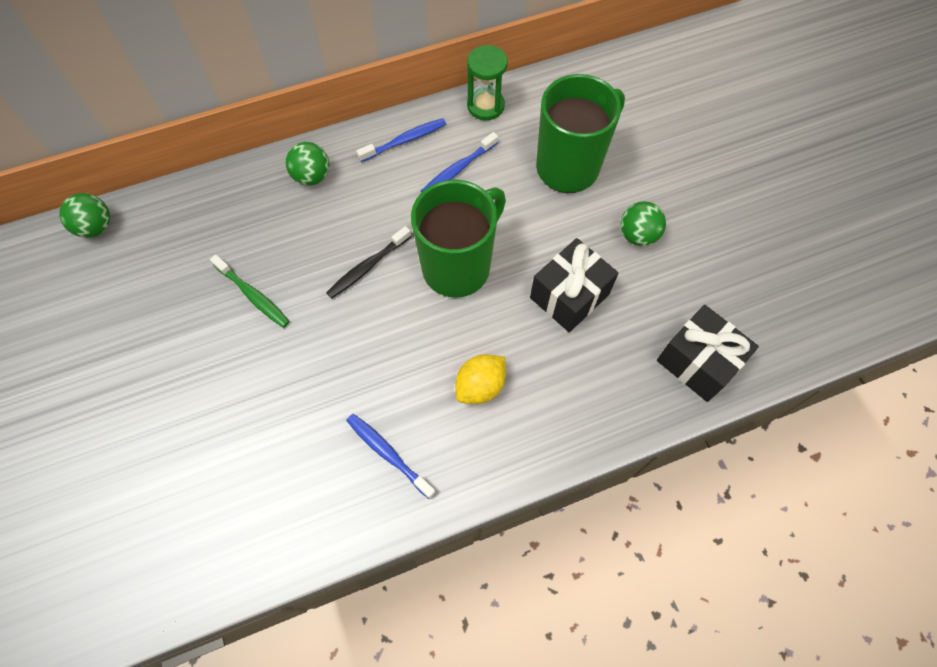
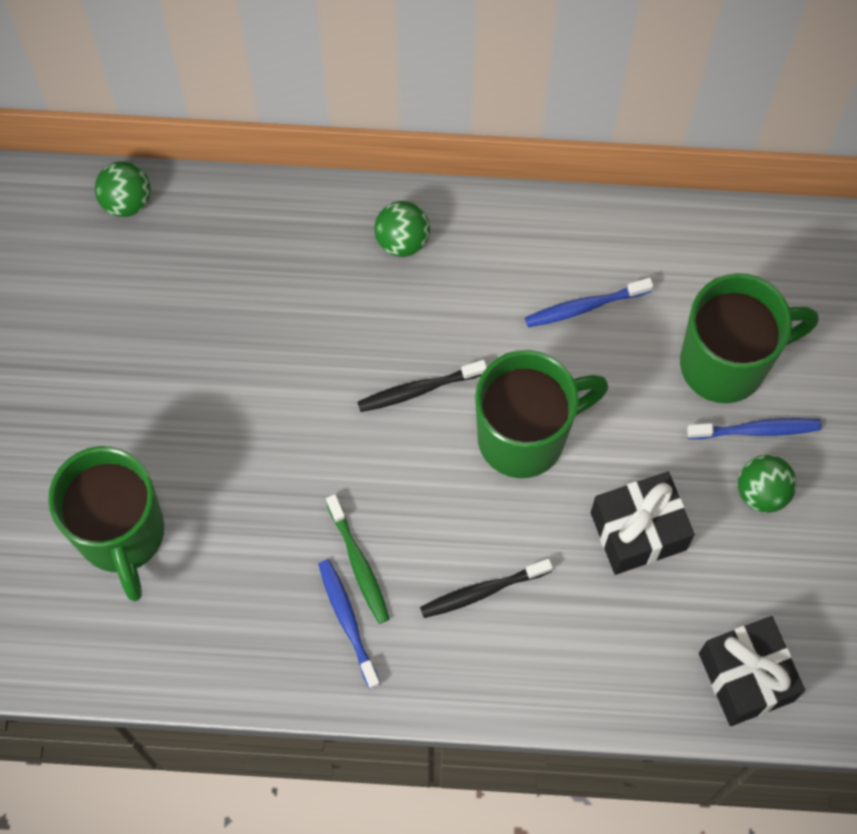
camera: 25 degrees right, 5 degrees up
(178, 468) = (122, 535): none -> green mug
(253, 295) = (273, 368): green toothbrush -> green toothbrush (359, 564)
(404, 140) = (537, 237): blue toothbrush -> blue toothbrush (756, 430)
(480, 386) = (482, 591): yellow lemon -> black toothbrush
(485, 106) = (662, 230): green hourglass -> none

